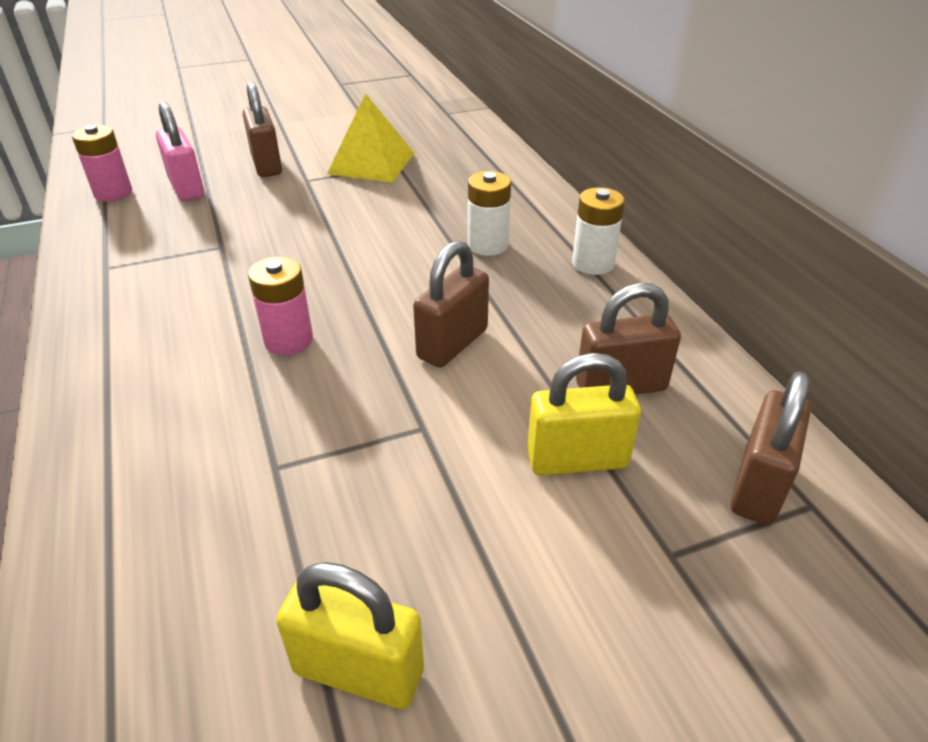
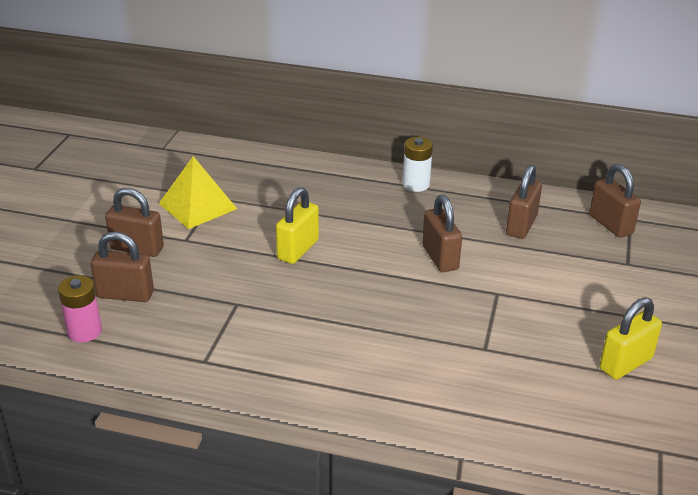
camera: 55 degrees left, 5 degrees down
(186, 188) = (125, 294): pink padlock -> brown padlock
(288, 340) = (379, 310): pink battery -> none
(487, 245) = (358, 207): white battery -> none
(577, 460) = (557, 260): yellow padlock -> yellow padlock (298, 250)

